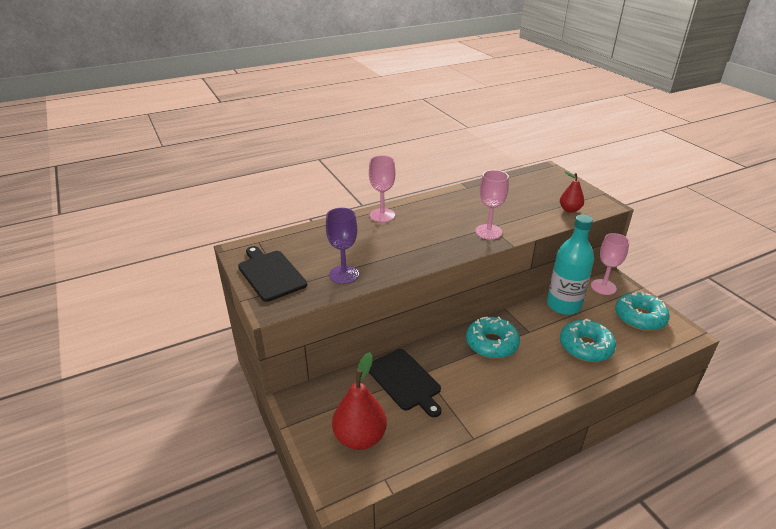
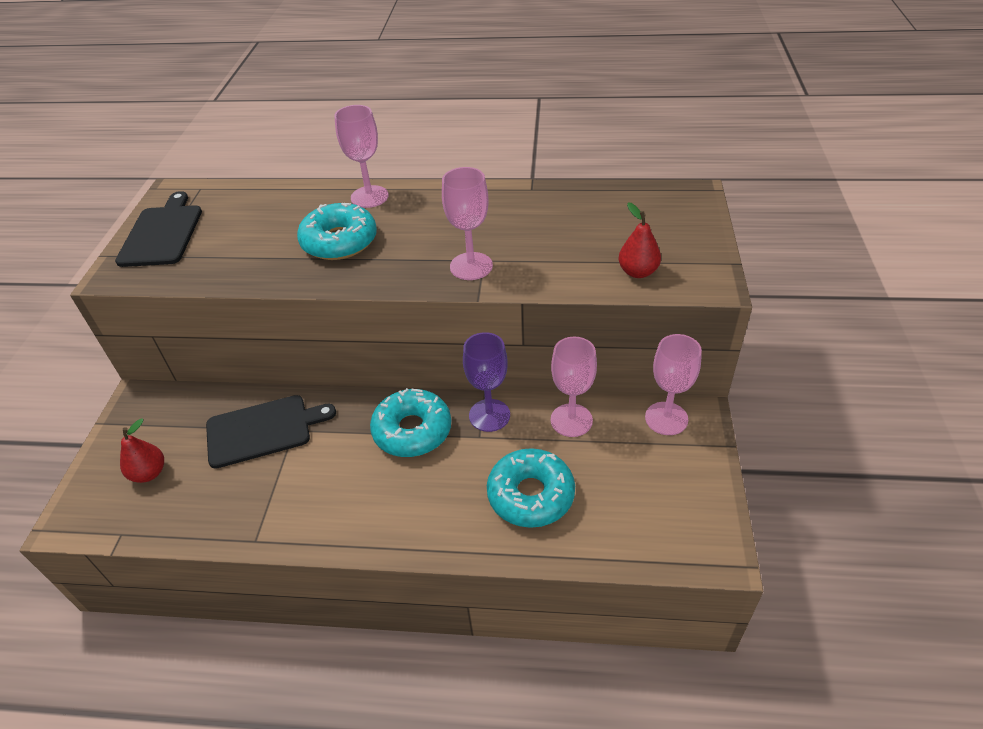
camera: 35 degrees right, 10 degrees up
(344, 275) = (229, 263): purple goblet -> purple goblet (489, 415)
(360, 437) = (149, 473): red pear -> red pear, size x0.57
(405, 381) = (263, 430): black cutting board -> black cutting board turned 105 degrees counterclockwise
(563, 305) = (571, 420): turquoise bottle -> pink goblet
(639, 317) = (667, 490): turquoise donut -> turquoise donut (339, 241)

